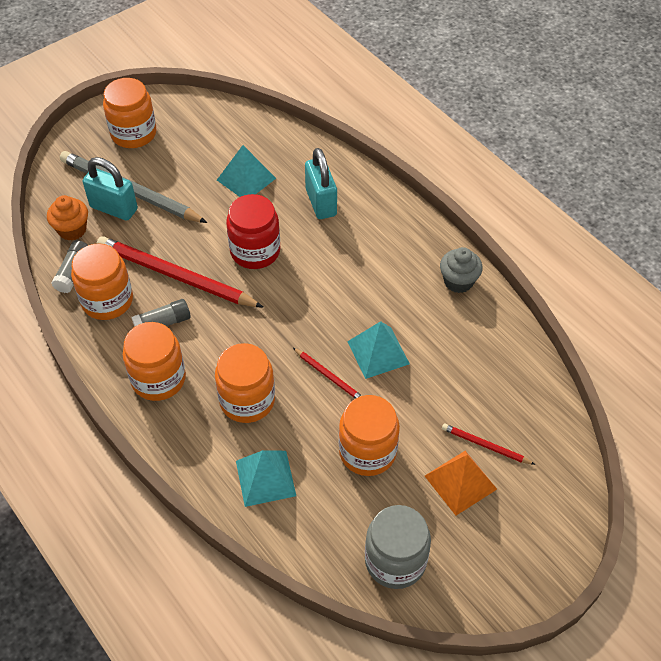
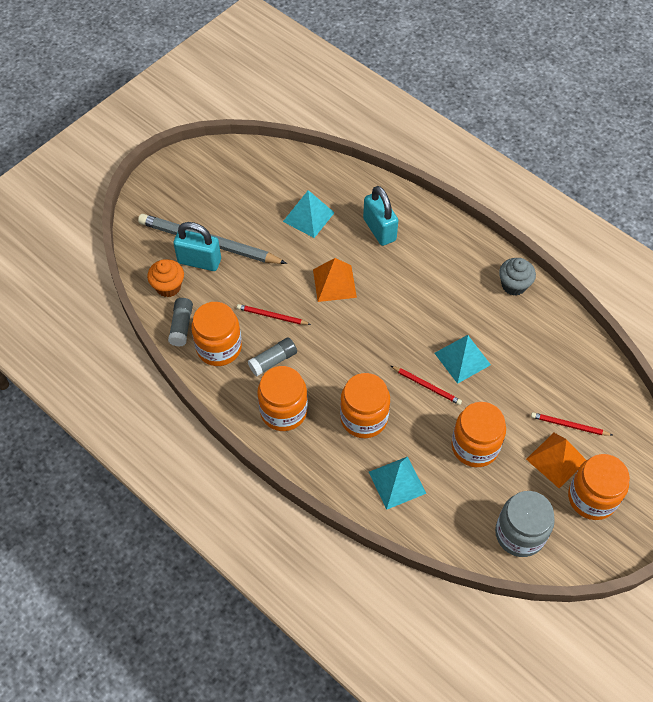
camera: 10 degrees left, 5 degrees up
(133, 133) = (196, 187): orange jar -> orange jar (592, 497)
(175, 276) = (272, 316): red pencil -> red pencil, size x0.46
(255, 251) = (334, 283): red jar -> orange pyramid

